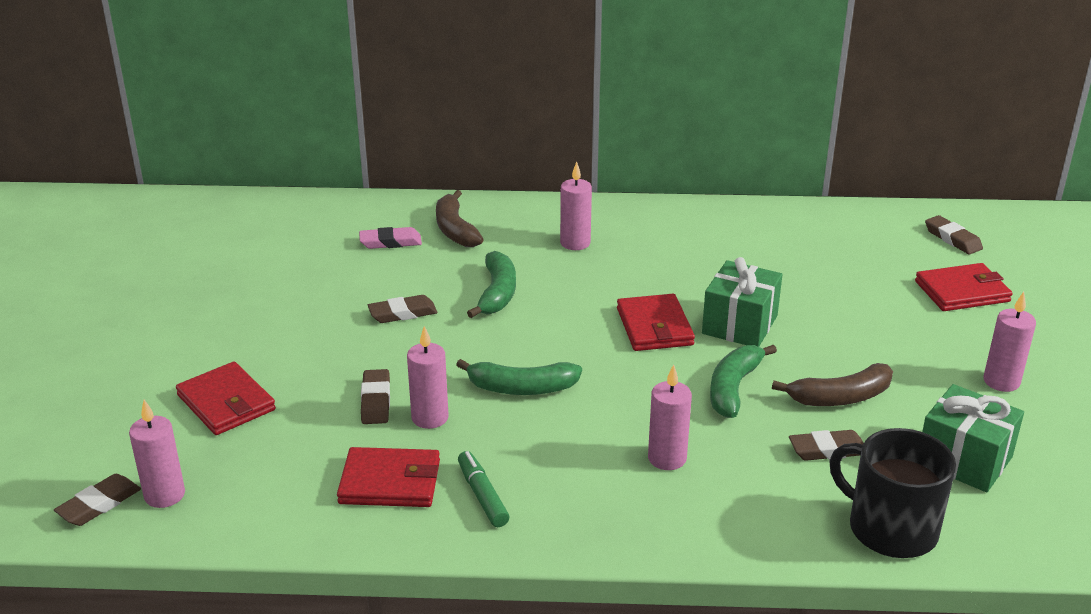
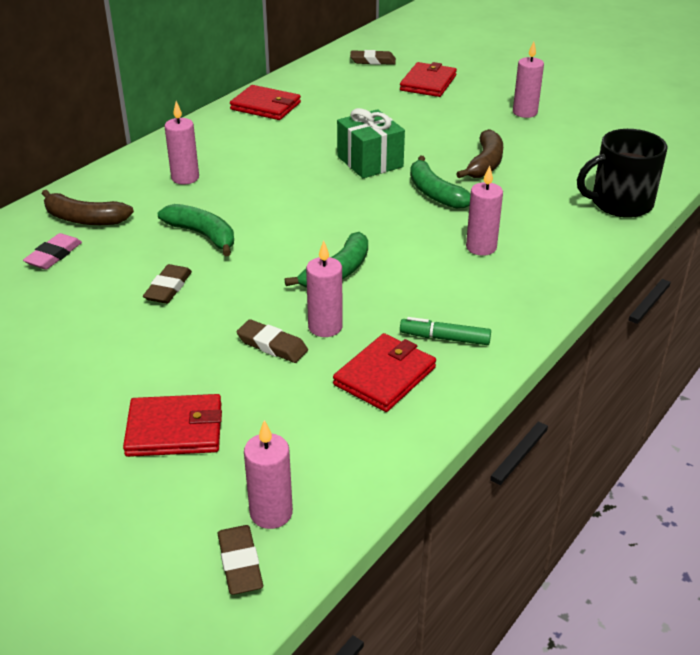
camera: 55 degrees left, 5 degrees up
(654, 327) = (332, 191): red wallet -> red wallet (266, 106)
(827, 450) = (530, 190): brown eraser -> none
(964, 460) = (582, 155): green gift -> none

